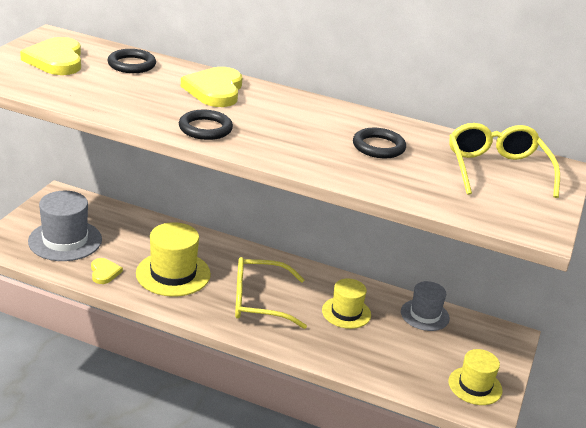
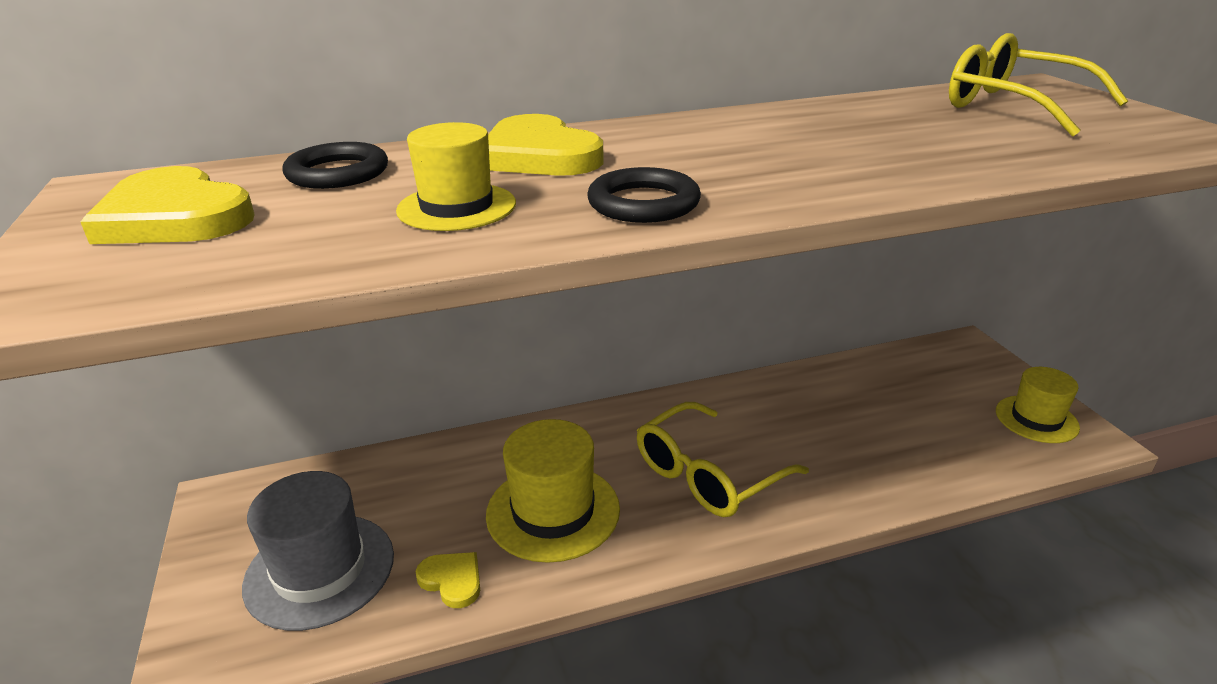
camera: 35 degrees left, 0 degrees up
(346, 312) = (810, 422): yellow hat -> yellow hat (456, 207)
(378, 147) = (872, 133): black ring -> none
(425, 315) = (875, 373): grey hat -> none

